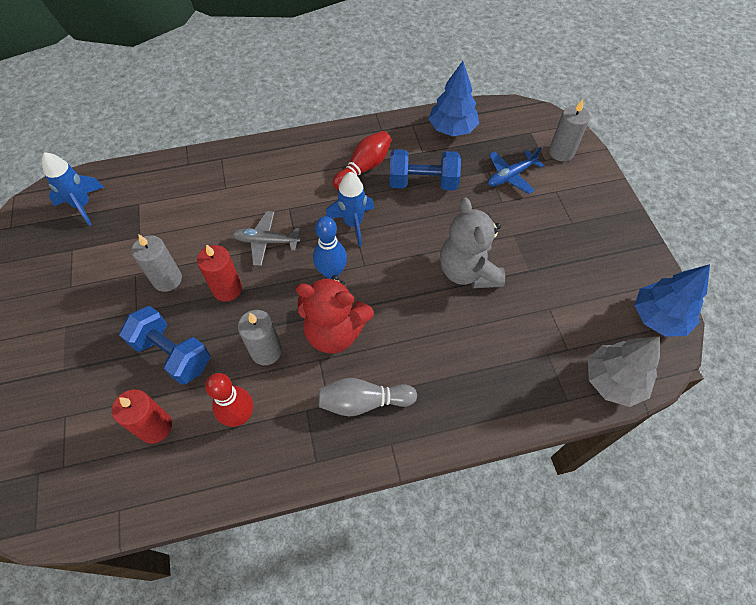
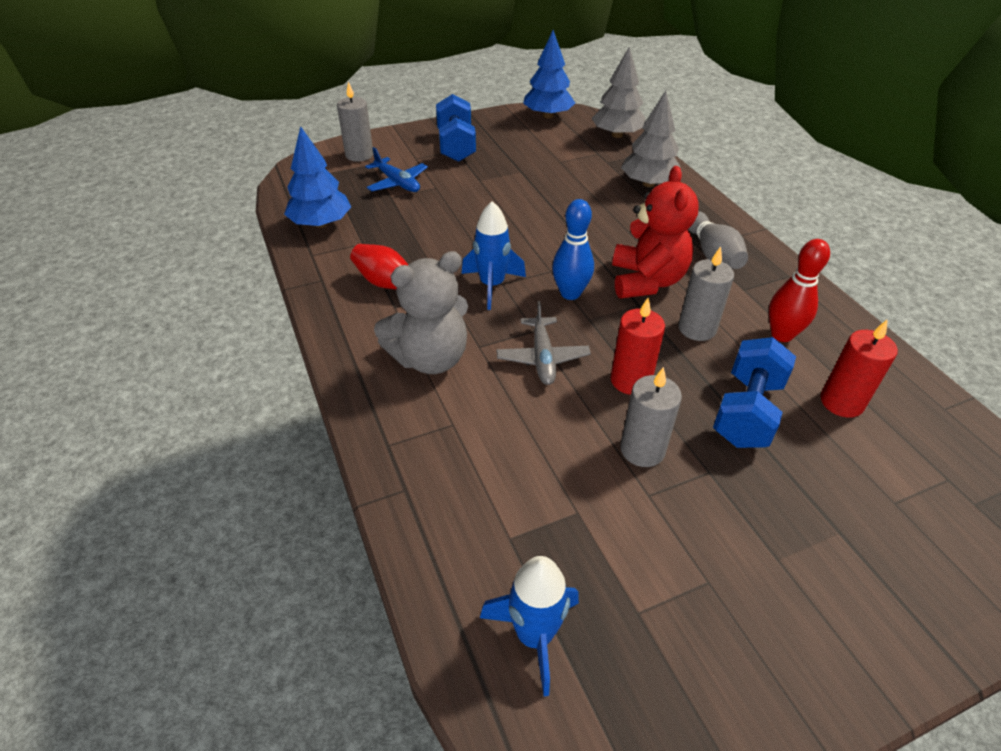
camera: 100 degrees left, 15 degrees down
(423, 183) = (416, 239): blue dumbbell -> blue dumbbell (456, 146)
(468, 271) = (535, 203): grey teddy bear -> grey teddy bear (430, 358)
(498, 383) = (648, 183): none -> grey tree

